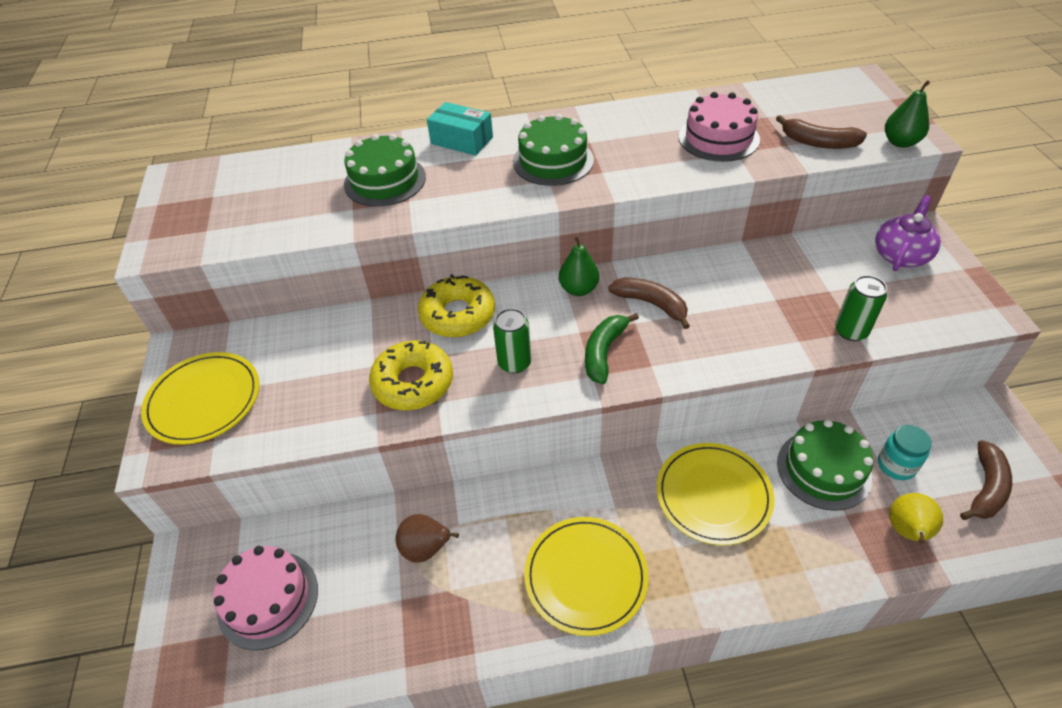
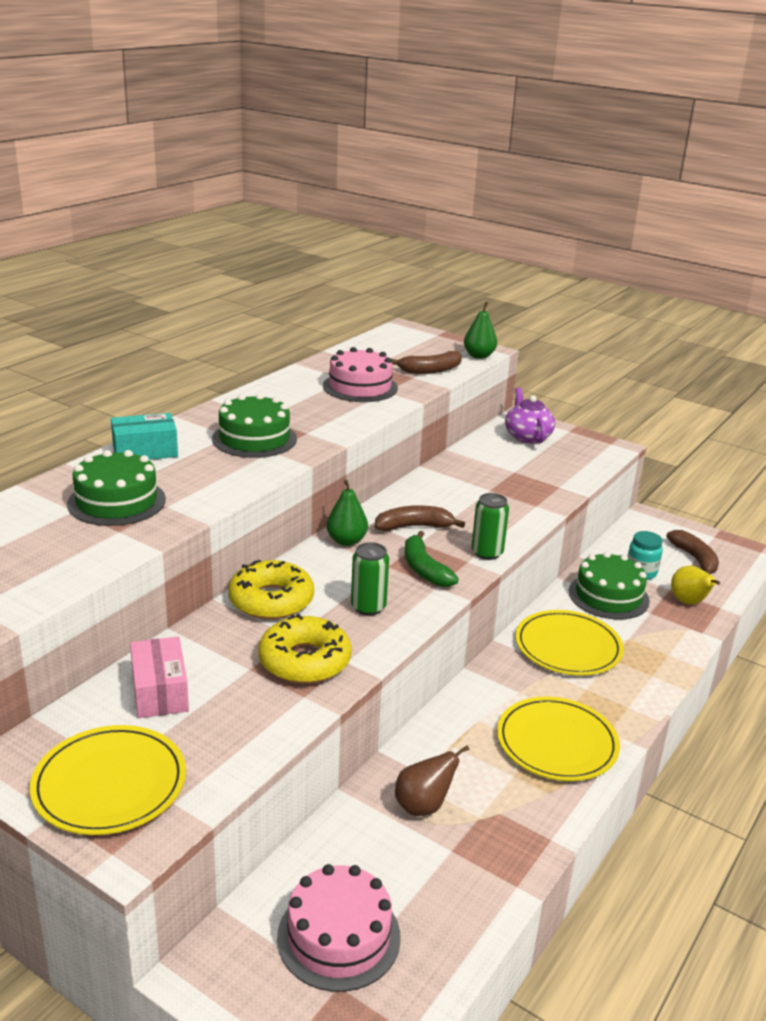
camera: 50 degrees left, 20 degrees down
(306, 348) = (160, 691): none -> pink box
(851, 331) = (556, 487): green can -> green can (487, 553)

